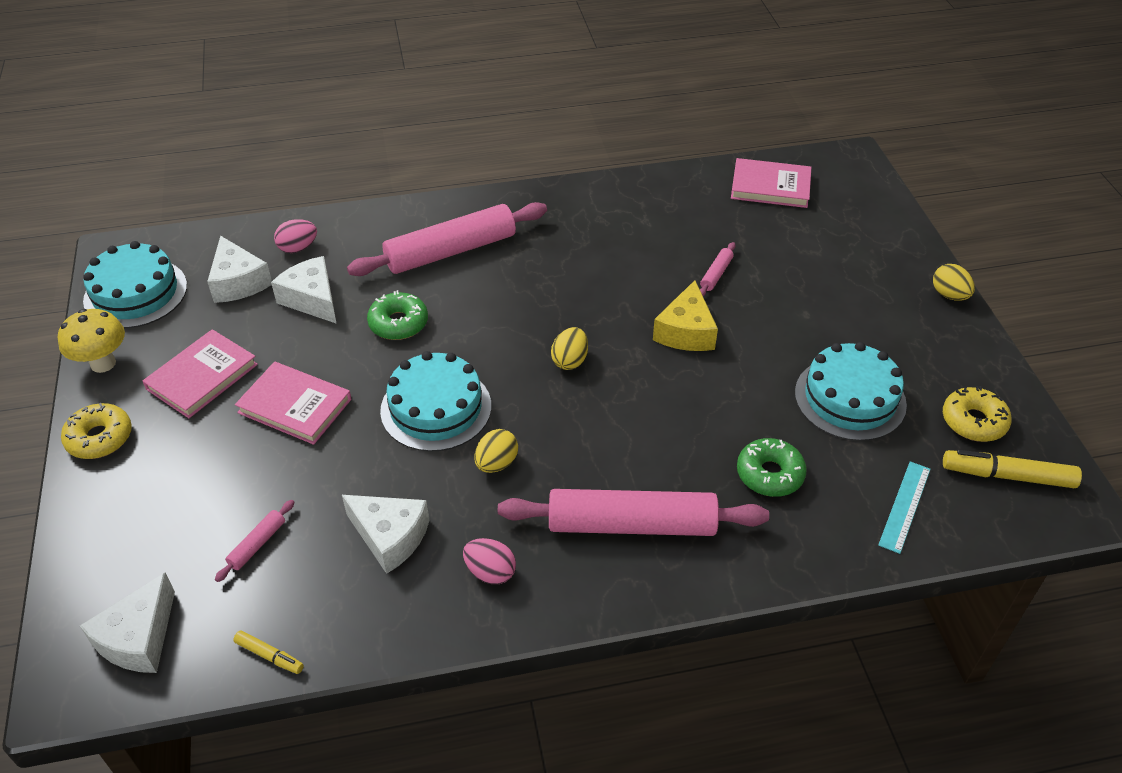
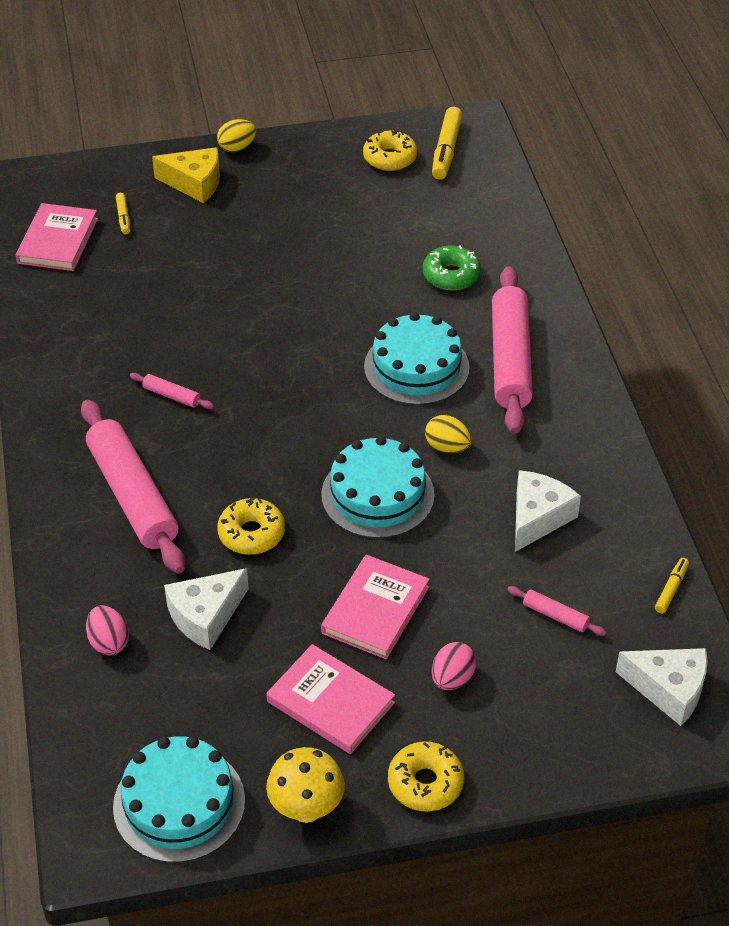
camera: 90 degrees left, 0 degrees up
(238, 282) = (168, 694): white cheese -> none
(398, 323) = (251, 533): green donut -> yellow donut
(490, 572) = (568, 447): pink egg -> pink egg (452, 678)
(570, 360) = (313, 397): yellow egg -> none
(686, 331) = (276, 315): yellow cheese -> yellow cheese (194, 183)
(716, 274) = (194, 289): pink rolling pin -> pink rolling pin (172, 396)
(813, 223) = (123, 217): none -> yellow marker
(850, 398) = (364, 221): turquoise cake -> turquoise cake (416, 367)
(905, 506) = (480, 206): turquoise ruler -> none

